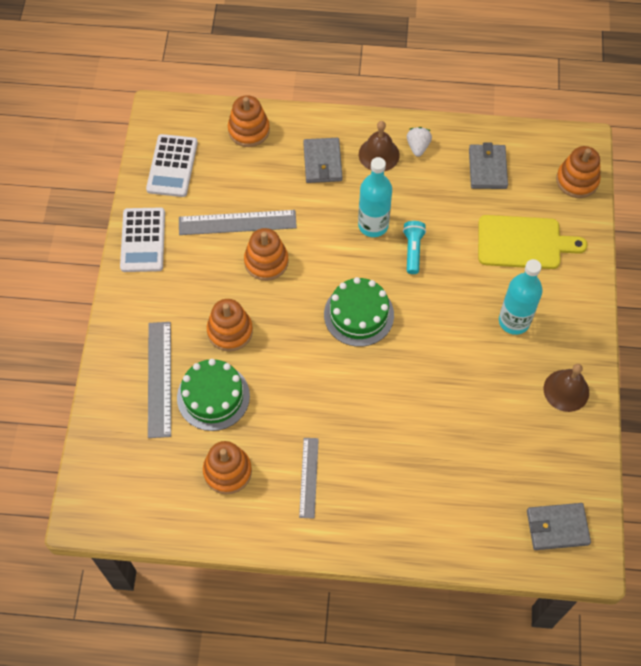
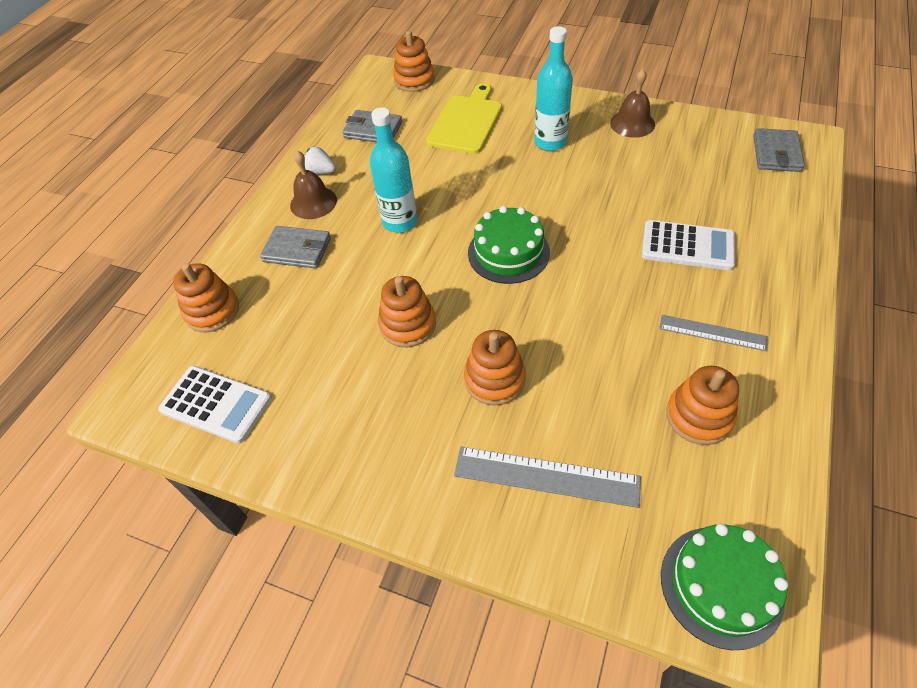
camera: 70 degrees left, 10 degrees down
(143, 240) = (316, 461): white calculator -> white calculator (687, 246)
(213, 396) = (587, 414): green cake -> green cake (721, 586)
(237, 223) = (339, 345): grey ruler -> none
(413, 250) = (444, 197): turquoise flashlight -> none

